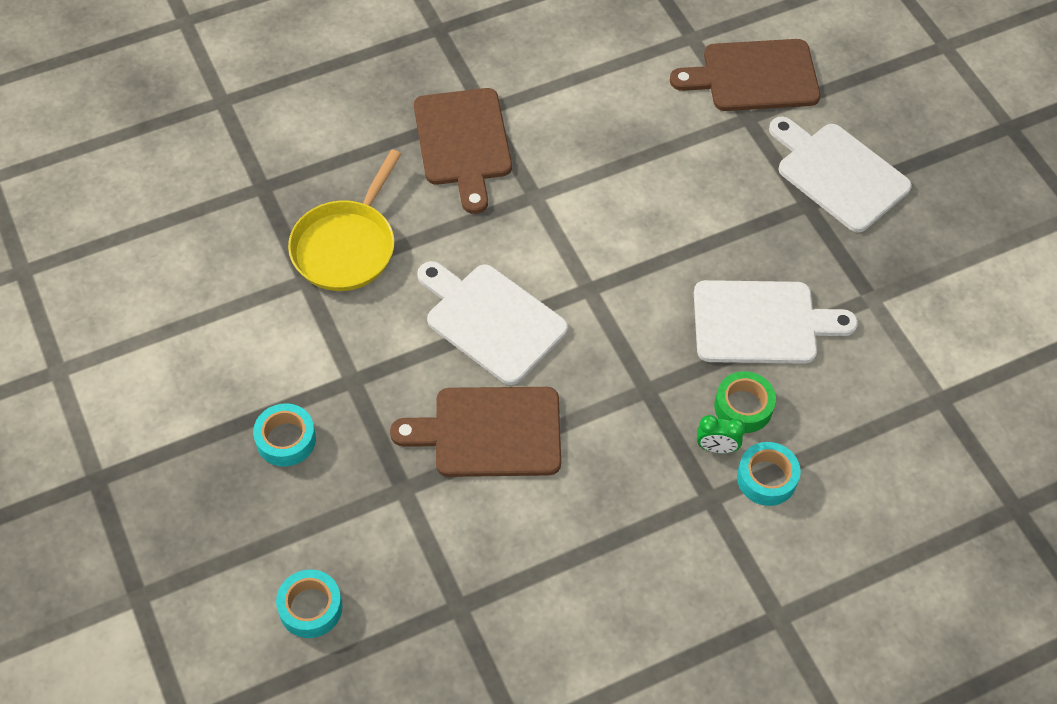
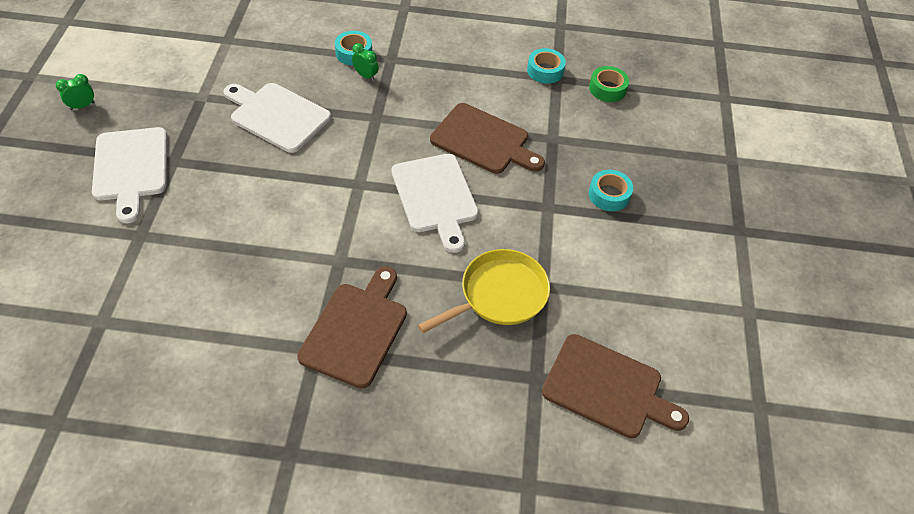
camera: 150 degrees left, 5 degrees down
(310, 607) = (636, 112): turquoise tape -> turquoise tape (545, 71)
(743, 407) = (332, 85): green tape -> green tape (607, 89)
(754, 76) = (97, 263): brown cutting board -> brown cutting board (607, 388)
(977, 211) = (82, 106): none -> green clock

